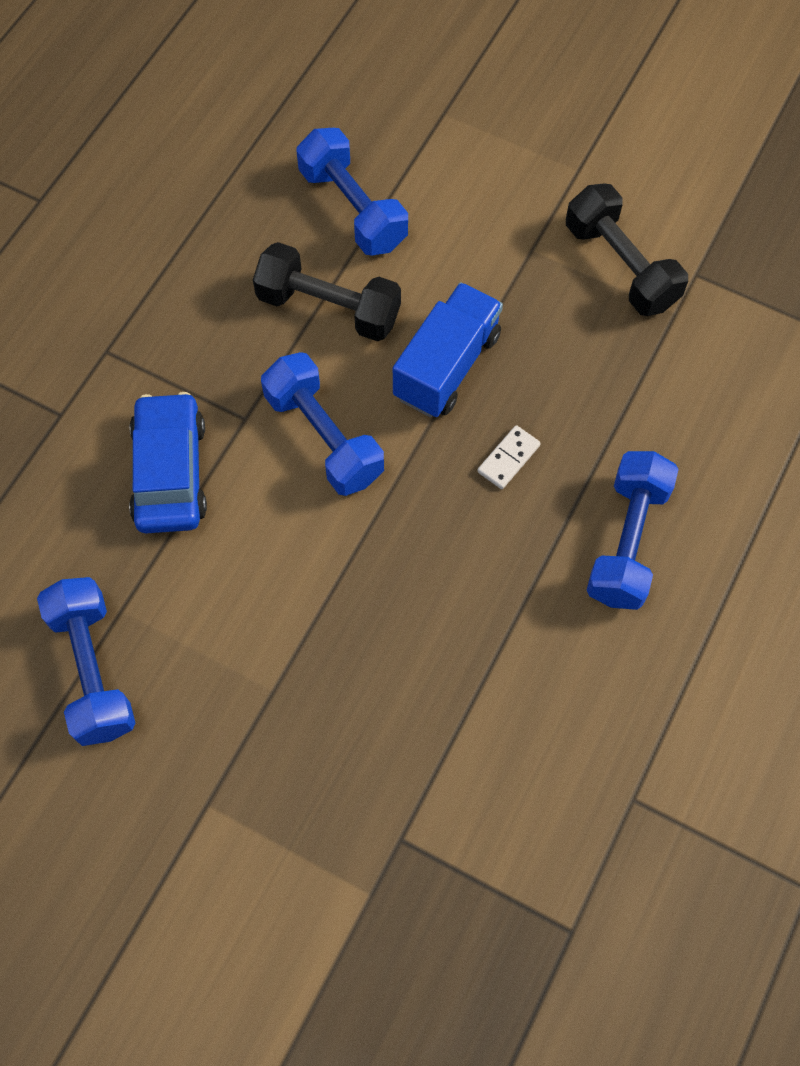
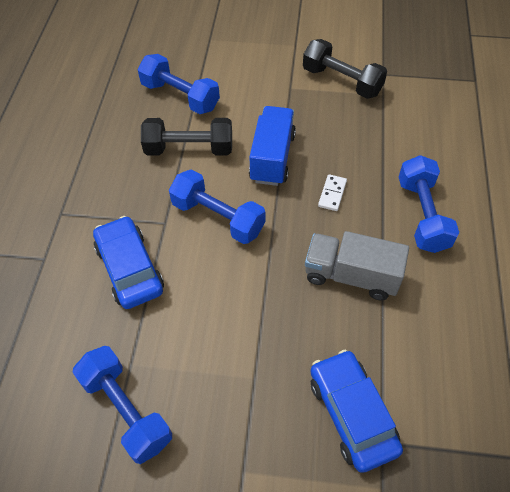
camera: 20 degrees left, 10 degrees down
(379, 788) = (352, 414): none -> blue car
(473, 597) = (351, 275): none -> grey truck

